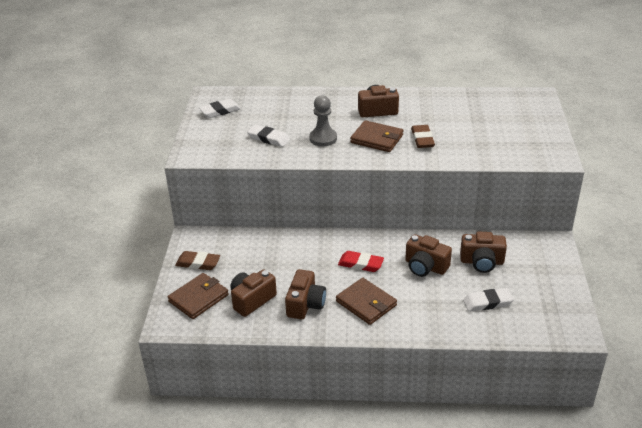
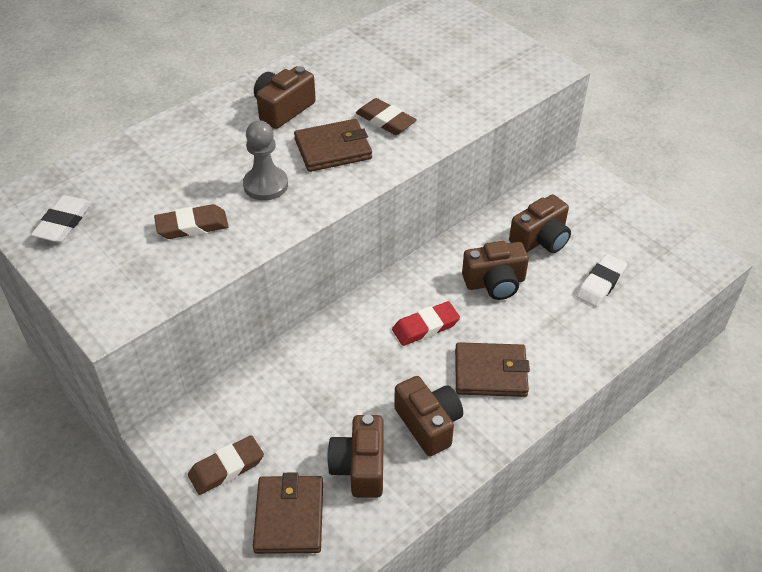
camera: 45 degrees left, 10 degrees up
(268, 138) = (192, 226): white eraser -> brown eraser

